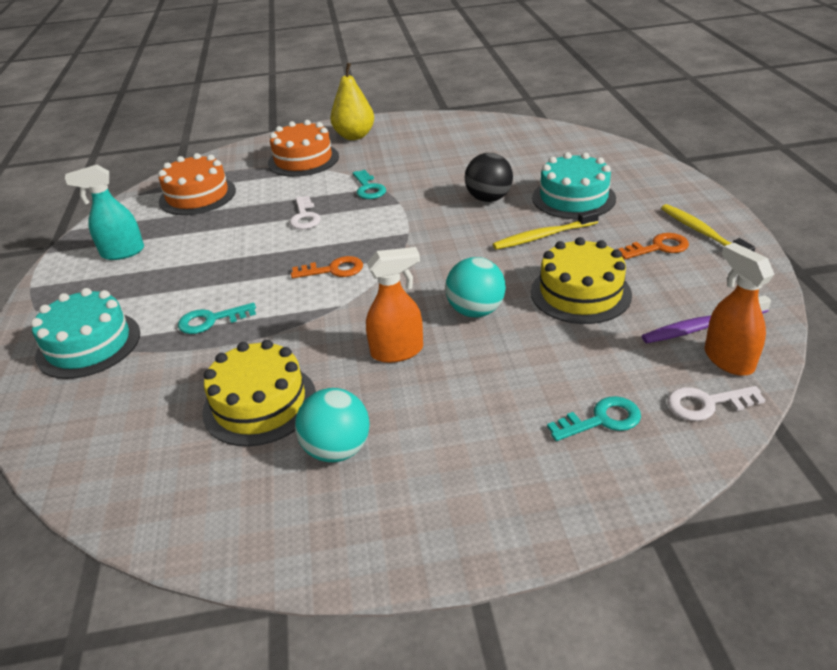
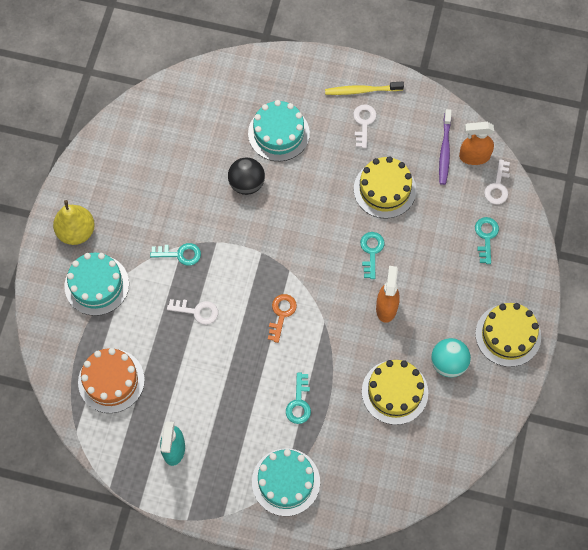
camera: 70 degrees left, 30 degrees up
(303, 160) = (96, 285): orange cake -> turquoise cake
(434, 514) = (508, 335): none -> yellow cake
(475, 311) = (371, 251): turquoise ball -> turquoise key
(543, 236) = (314, 176): yellow toothbrush -> none
(658, 247) = (363, 123): orange key -> white key

